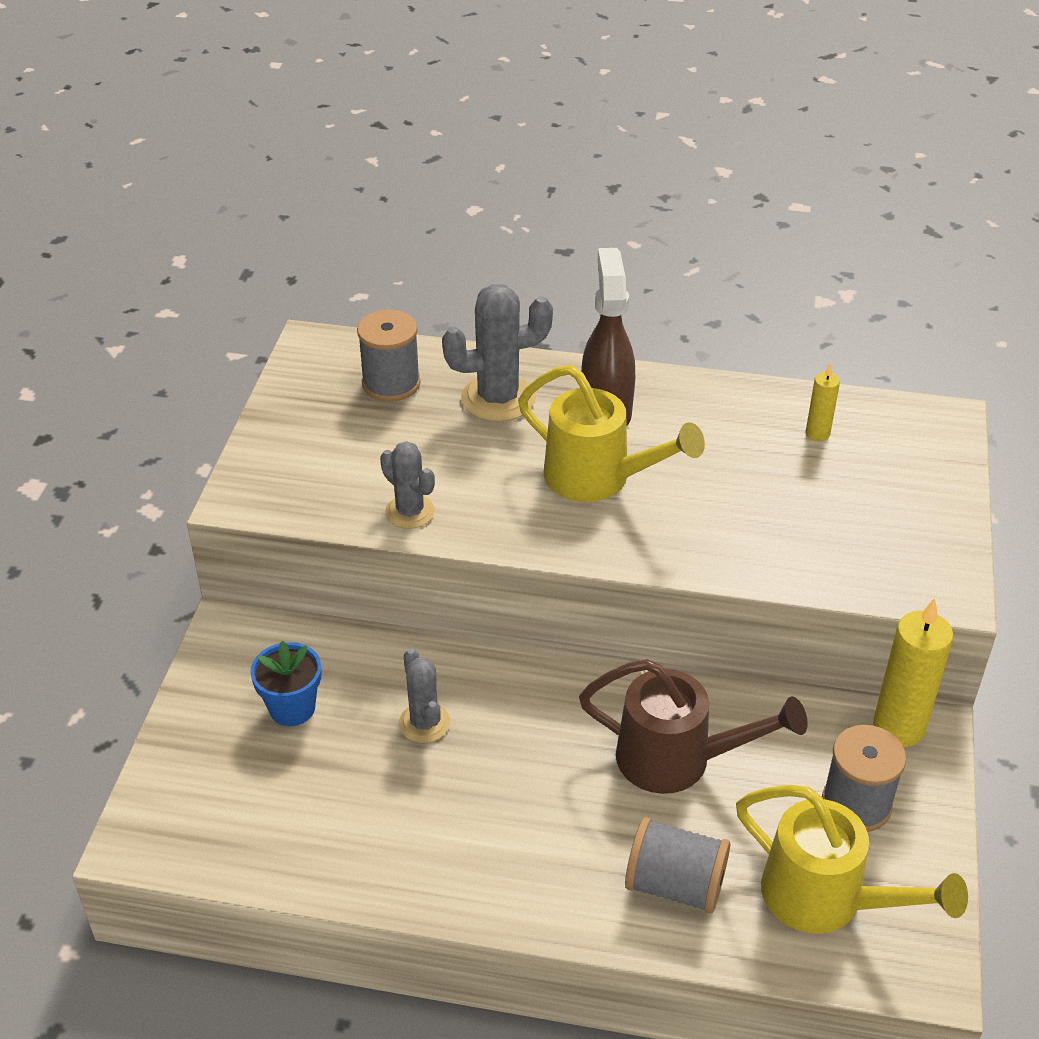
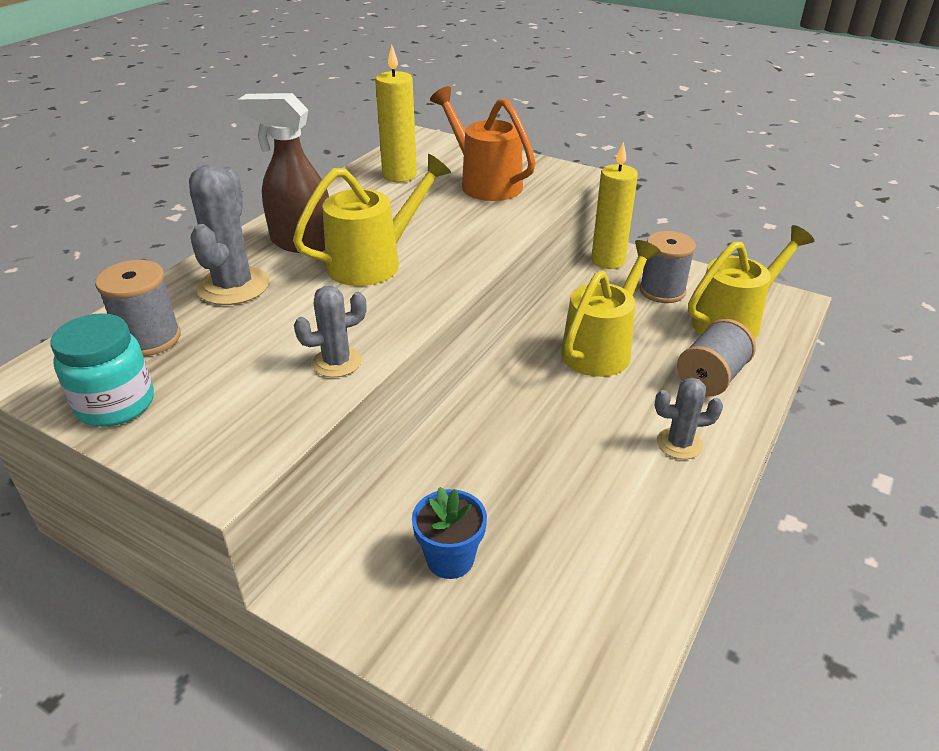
camera: 70 degrees left, 5 degrees down
(298, 405) = (116, 404): none -> turquoise jar
(424, 723) = (511, 470): grey cactus -> grey cactus (679, 443)
(677, 759) = (601, 348): brown watering can -> yellow watering can
(817, 433) = (399, 175): yellow candle -> yellow candle, size x1.92
(853, 515) = (485, 183): none -> orange watering can

